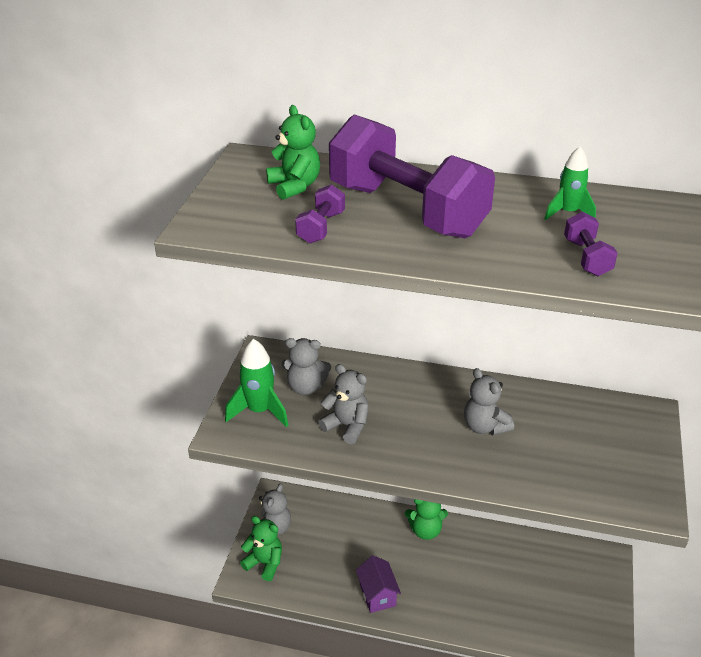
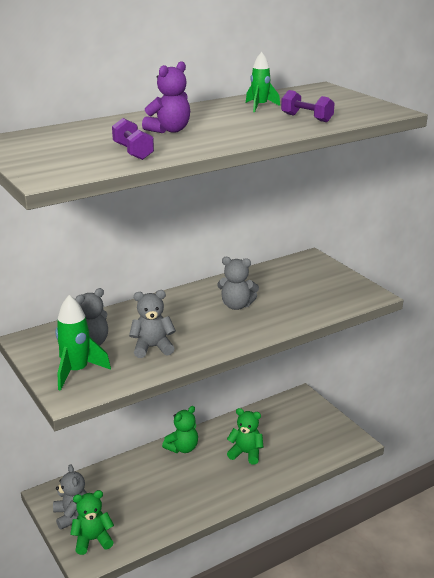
camera: 45 degrees left, 10 degrees down
(294, 186) = (70, 142): green teddy bear -> green teddy bear (246, 453)
(377, 595) = (196, 503): purple house -> none
(406, 210) = (169, 130): purple dumbbell -> purple teddy bear

